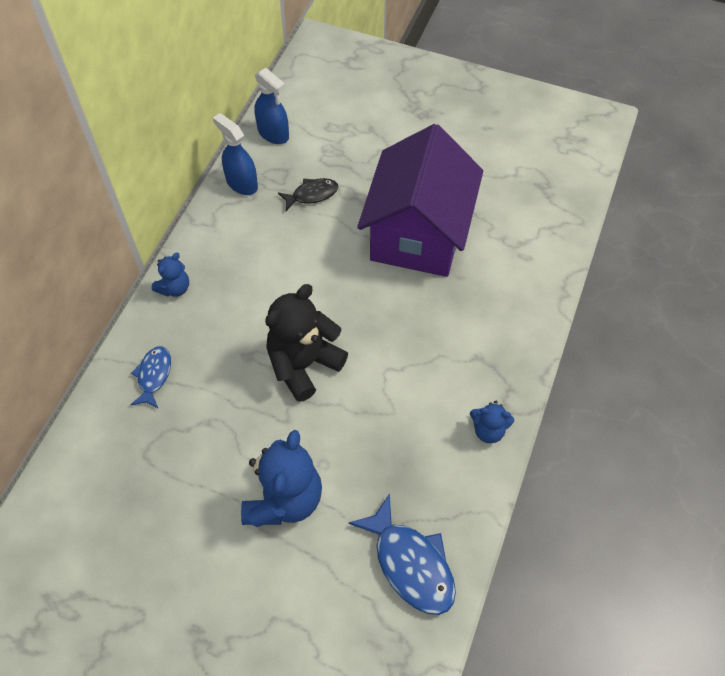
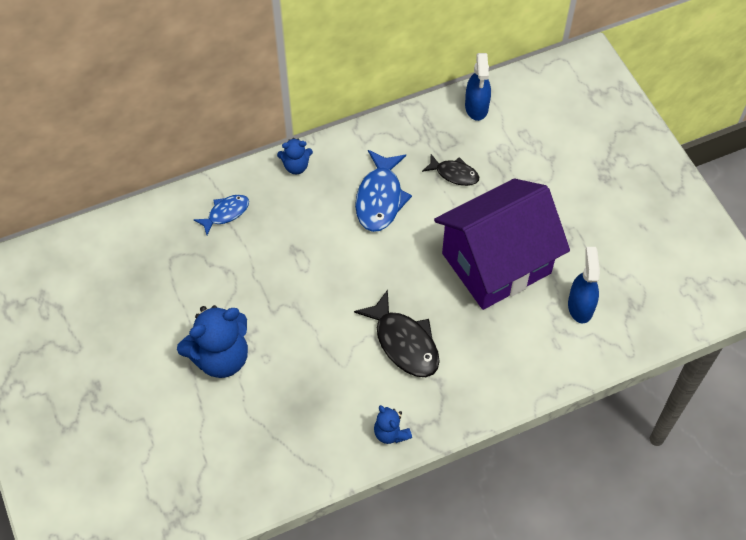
camera: 45 degrees right, 0 degrees up
(241, 183) = (415, 127): blue spray bottle -> blue spray bottle (580, 306)
(303, 364) = (322, 285): black teddy bear -> none
(410, 563) = (251, 464): blue fish -> blue fish (380, 198)
(418, 352) = (404, 342): none -> black fish

